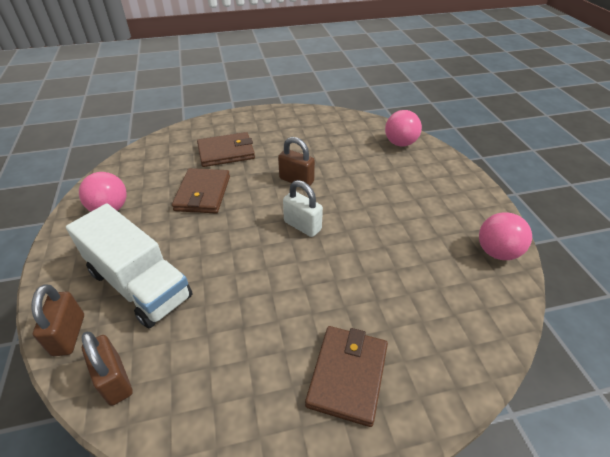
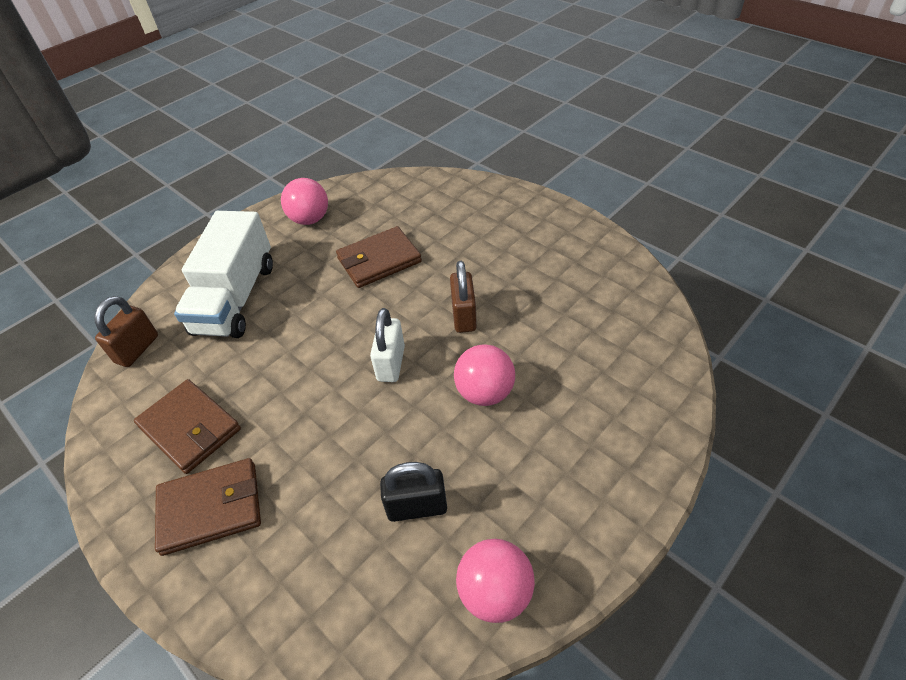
camera: 60 degrees right, 5 degrees up
(69, 335) = (165, 295): brown padlock -> none
(226, 152) = (460, 234): brown wallet -> brown wallet (190, 428)
(400, 143) = (646, 375): pink ball -> pink ball (484, 392)
(423, 260) = (417, 507): none -> black padlock

